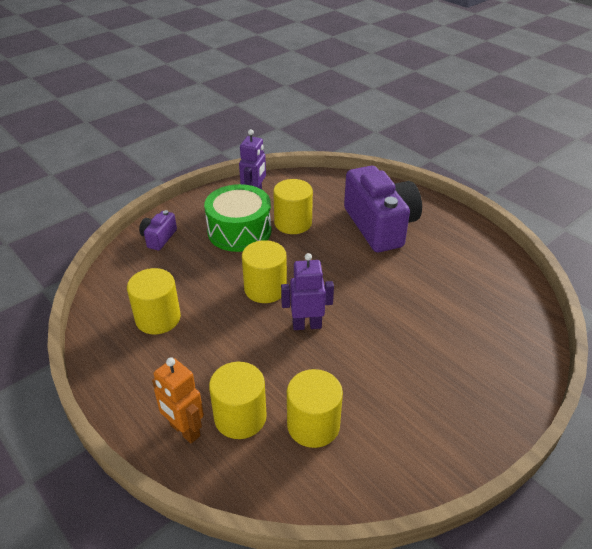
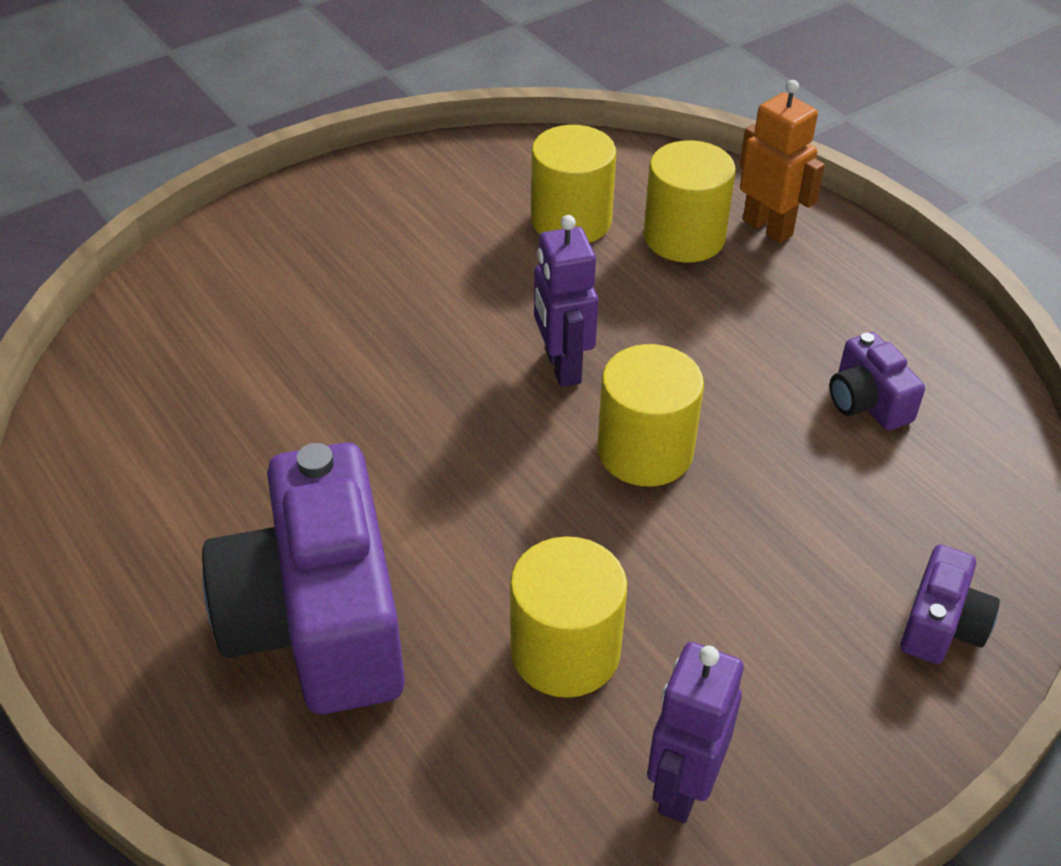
camera: 175 degrees left, 5 degrees up
(158, 318) = (867, 402): yellow cylinder -> purple camera
(239, 231) = (719, 633): green drum -> none
(307, 325) = (562, 367): purple robot -> purple robot turned 75 degrees clockwise

